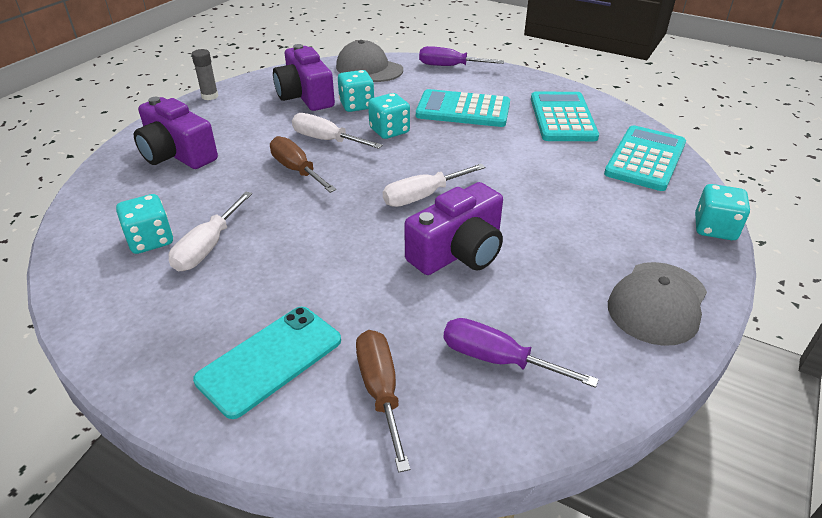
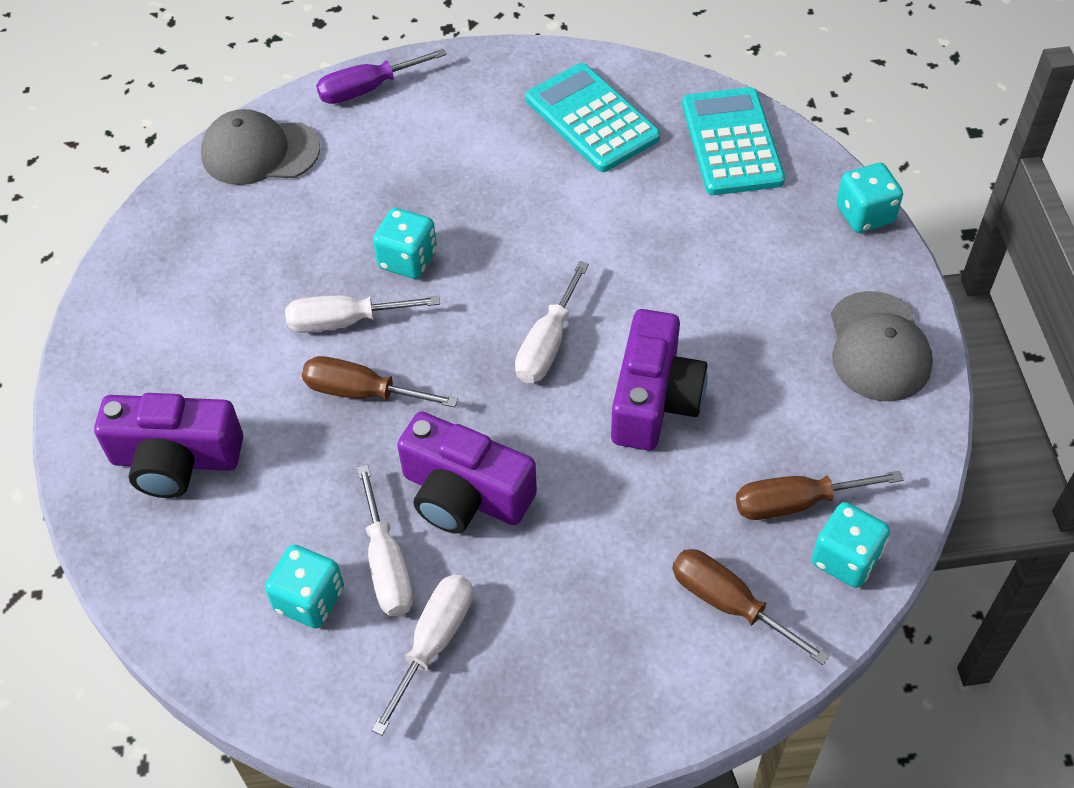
camera: 35 degrees left, 15 degrees up
(180, 298) = (434, 642): none -> white screwdriver
(210, 96) = (90, 333): grey glue stick -> none
(270, 360) = (601, 643): turquoise phone -> none
(305, 96) = (229, 257): purple camera -> purple camera (464, 494)
(357, 105) = (319, 236): turquoise dice -> turquoise dice (845, 558)
(463, 110) = (463, 169): turquoise calculator -> none
(497, 359) = (796, 503): purple screwdriver -> brown screwdriver

